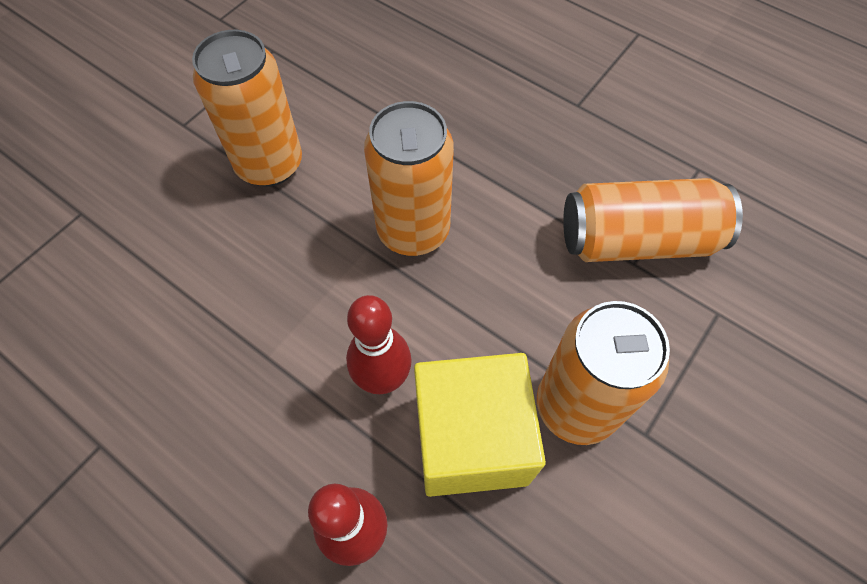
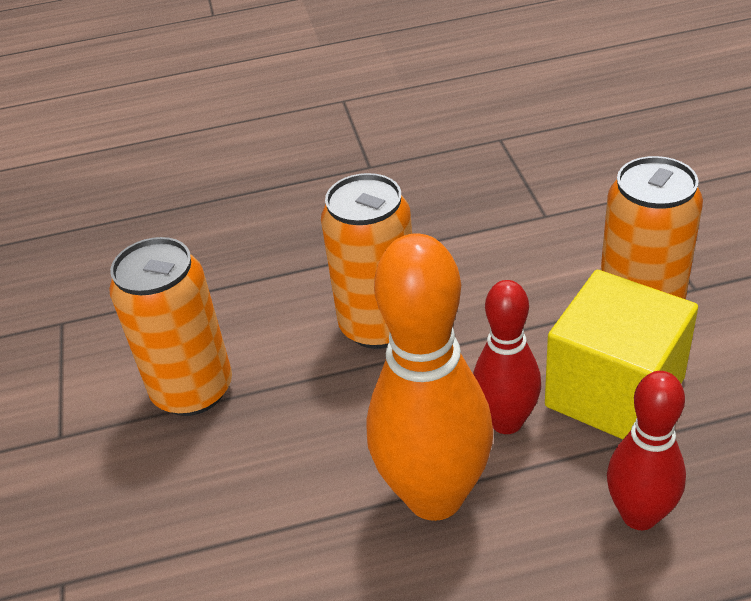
camera: 45 degrees left, 20 degrees down
(280, 376) = (434, 496): none -> orange bowling pin
(637, 240) = (527, 203): orange can -> none

